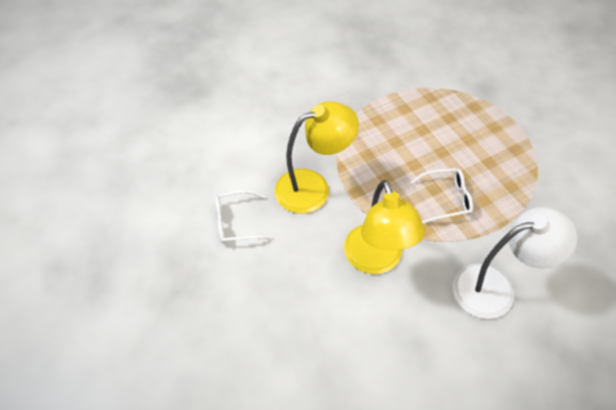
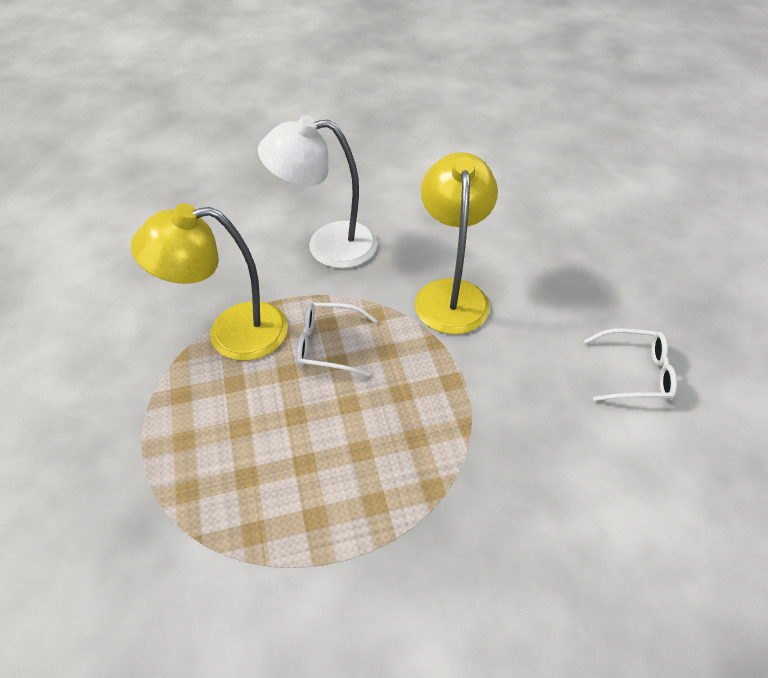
camera: 165 degrees left, 5 degrees down
(313, 187) = (516, 401): yellow lamp -> yellow lamp (231, 333)

